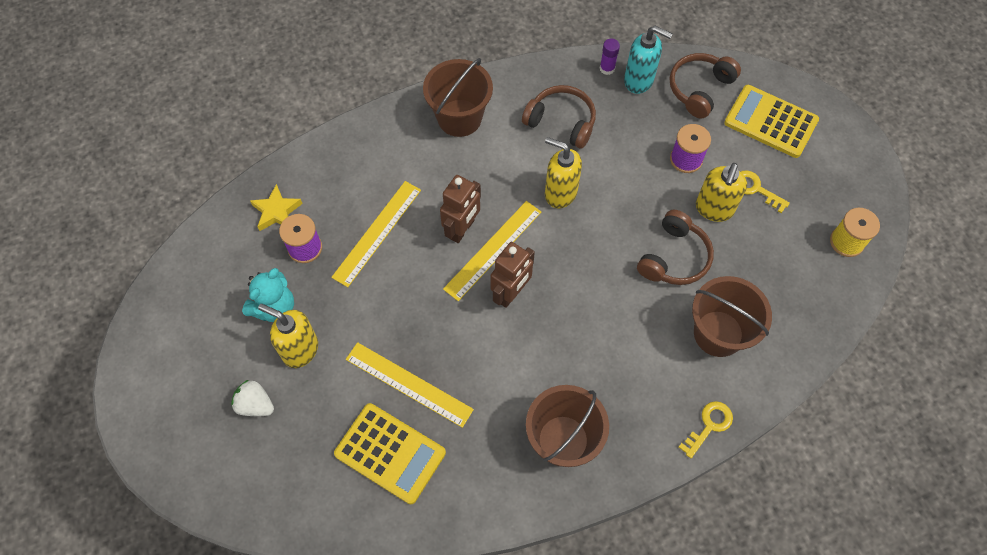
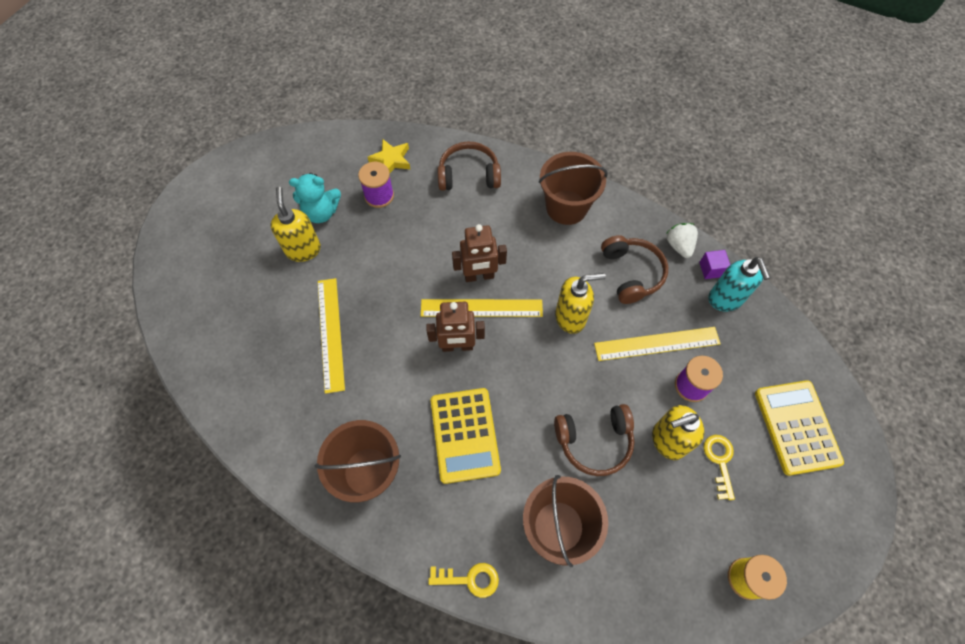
camera: 50 degrees right, 0 degrees up
(255, 405) = (244, 255): white strawberry -> white strawberry (679, 246)
(377, 233) = (428, 227): yellow ruler -> yellow ruler (657, 344)
(390, 453) = (270, 361): yellow calculator -> yellow calculator (465, 435)
(560, 193) = (570, 317): yellow soap dispenser -> yellow soap dispenser turned 90 degrees clockwise
(607, 68) = (711, 269): purple glue stick -> purple cube
(699, 89) = (766, 349): brown headphones -> brown headphones (469, 175)

